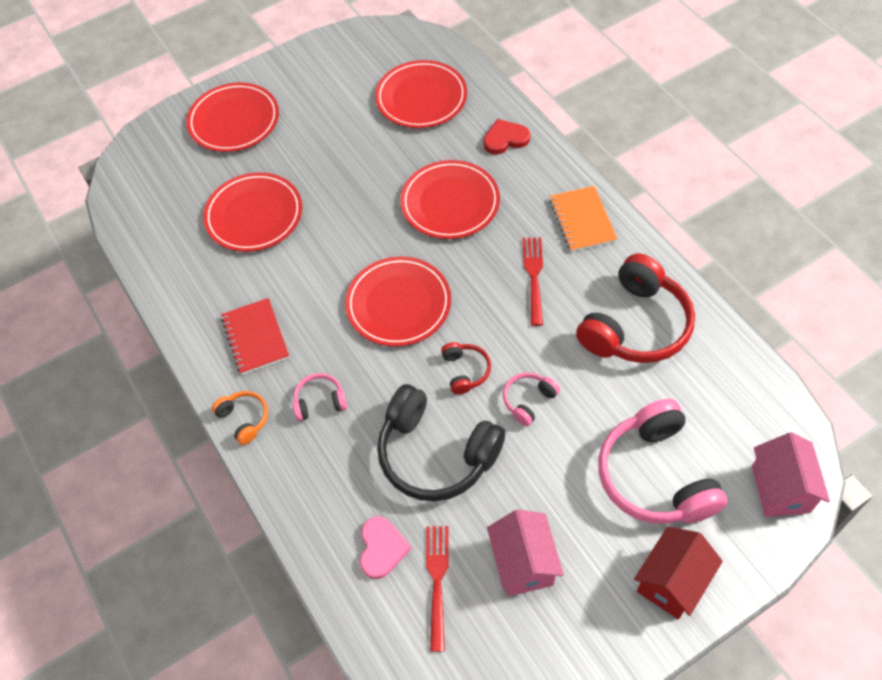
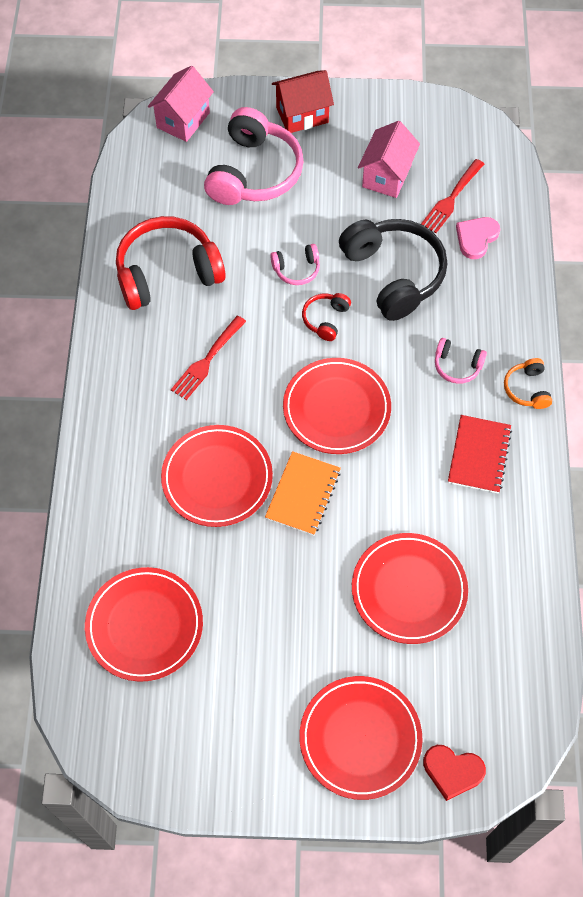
camera: 150 degrees left, 5 degrees up
(505, 139) = (109, 513): red heart -> red heart (452, 771)
(582, 220) = (122, 383): orange notebook -> orange notebook (303, 494)

